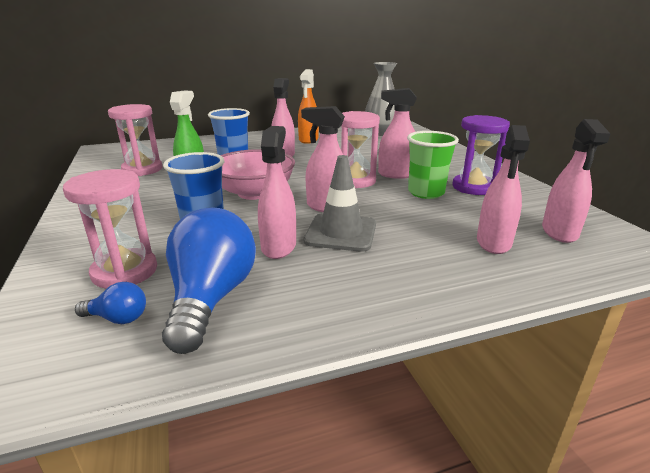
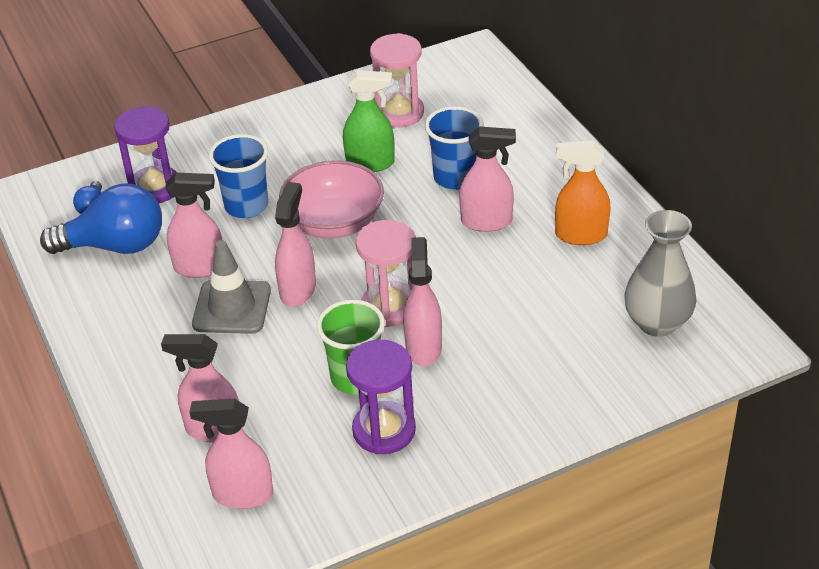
camera: 85 degrees right, 15 degrees up
(125, 272) = (155, 188): pink hourglass -> purple hourglass

